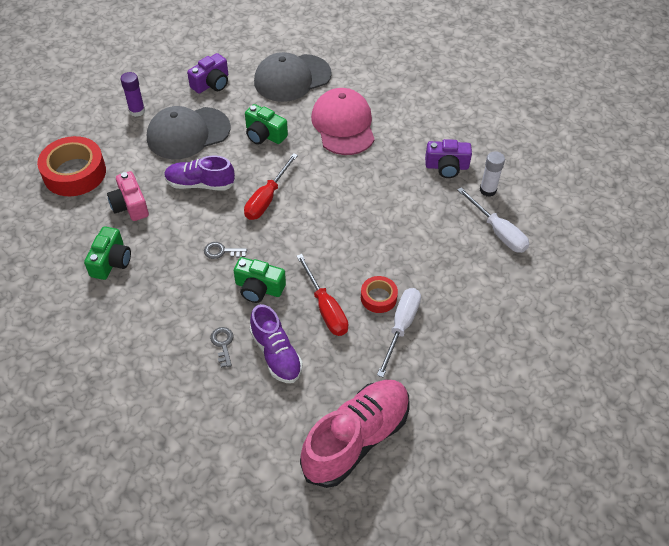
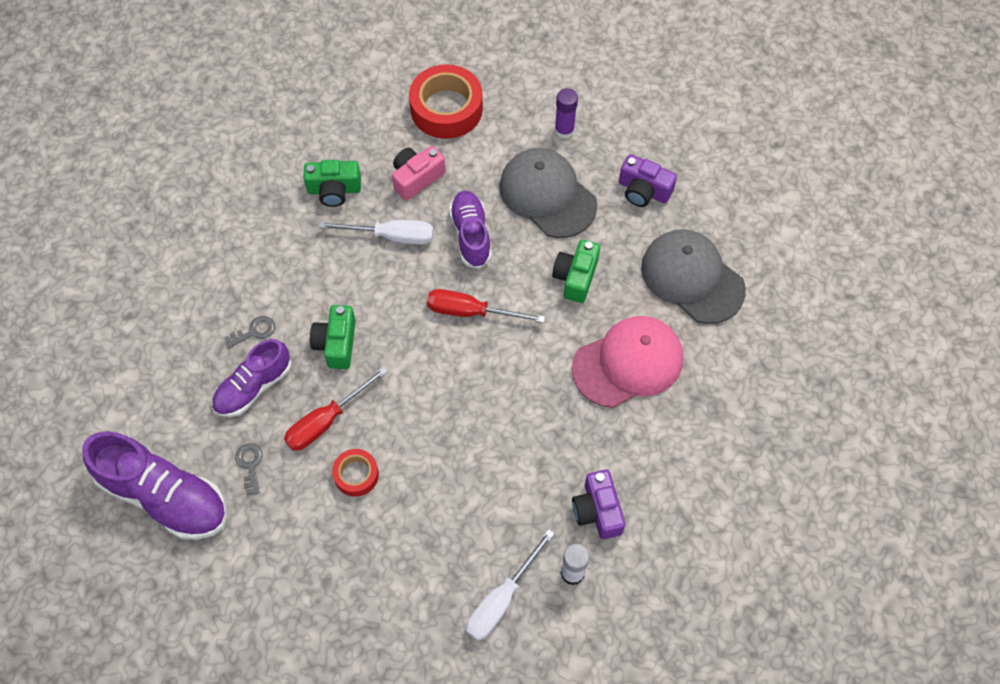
camera: 75 degrees right, 10 degrees up
(221, 251) = (377, 290): grey key -> grey key (250, 464)
(356, 439) = (165, 496): pink shoe -> purple shoe
(401, 327) = (320, 510): white screwdriver -> white screwdriver (391, 236)

